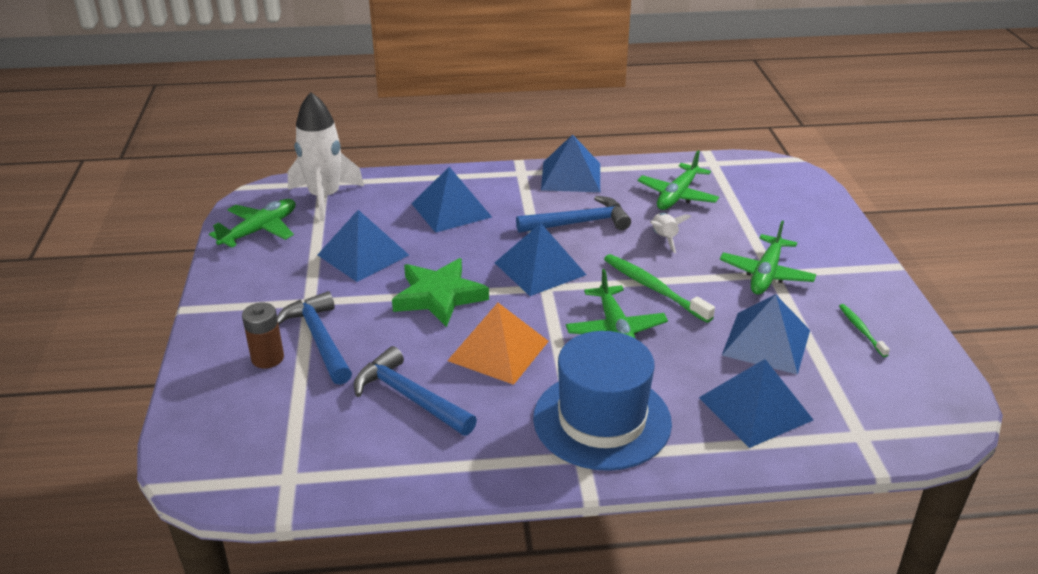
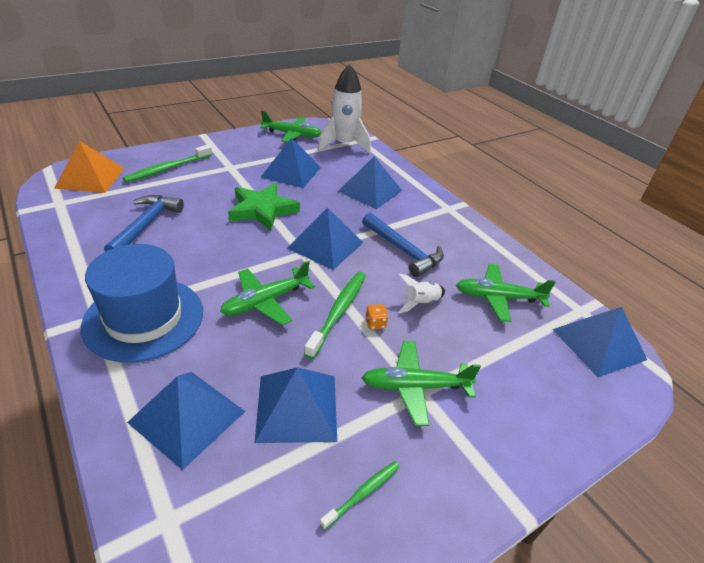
camera: 60 degrees right, 5 degrees up
(267, 358) = (168, 169): brown battery -> green toothbrush
(319, 339) = (193, 179): blue hammer -> none
(498, 350) = (212, 249): orange pyramid -> orange pyramid (90, 177)
(571, 176) = (467, 232): blue pyramid -> blue pyramid (598, 344)
(680, 272) = (375, 323): none -> orange dice

